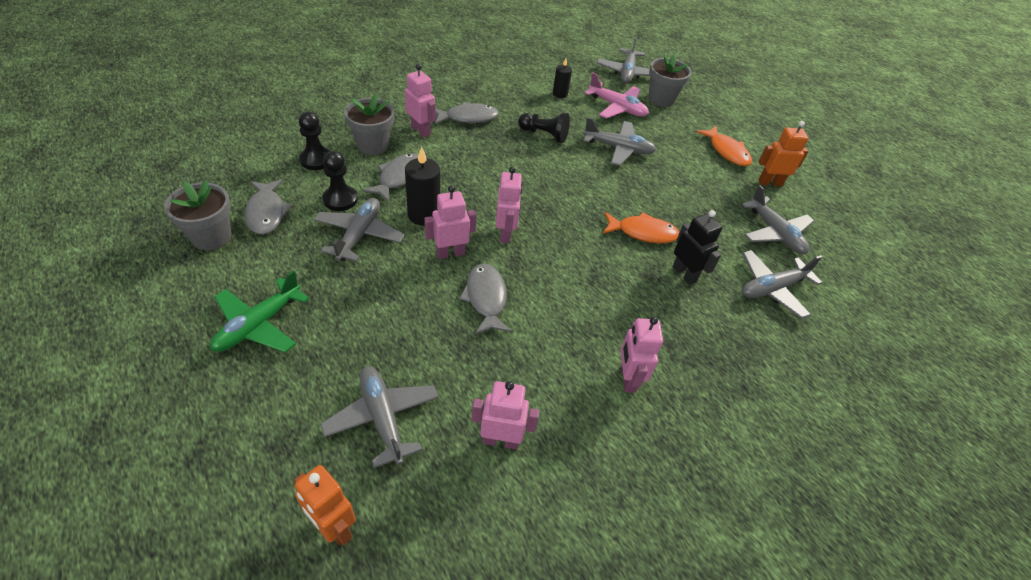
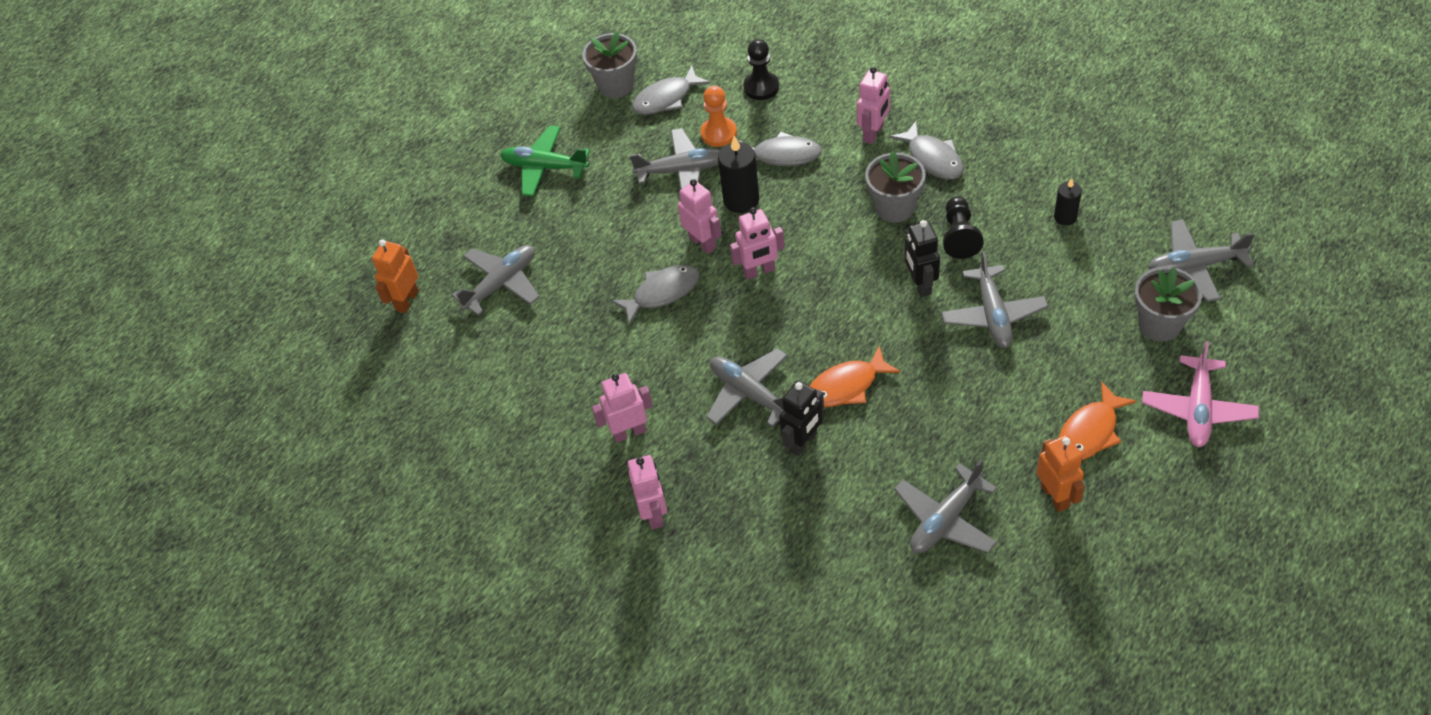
camera: 80 degrees right, 5 degrees up
(340, 199) = (719, 133): black pawn -> orange pawn
(373, 145) = (817, 112): grey flower pot -> grey flower pot (894, 207)
(501, 440) = (518, 365): pink robot -> pink robot (654, 514)
(574, 166) = (920, 285): none -> black robot
(617, 107) = (1089, 284): pink plane -> pink plane (1198, 409)
(643, 232) = (846, 386): orange fish -> orange fish turned 75 degrees clockwise
(772, 288) = (837, 533): grey plane -> grey plane (749, 393)

